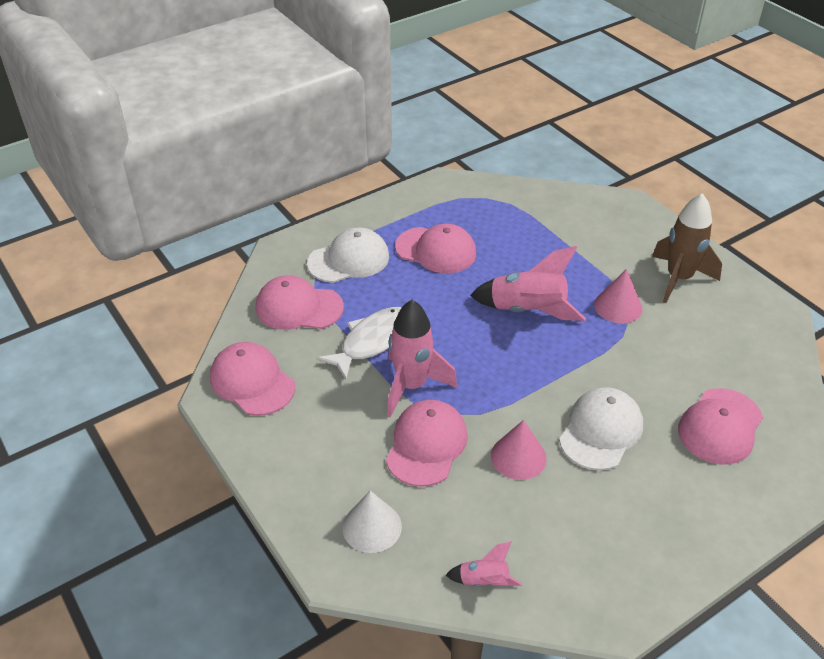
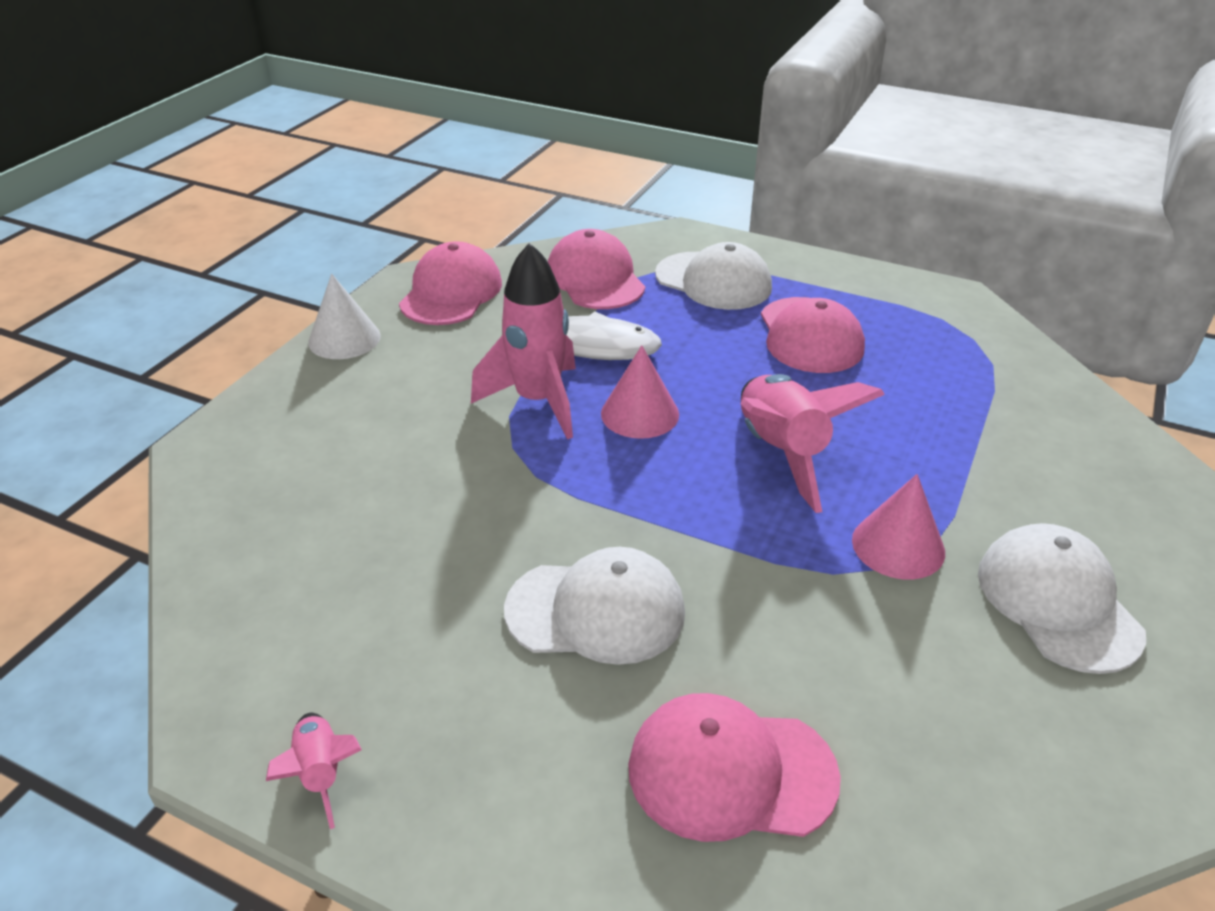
camera: 60 degrees right, 5 degrees down
(372, 526) = (282, 451): white cone -> white cone (344, 339)
(426, 445) = (444, 448): pink cap -> none
(484, 581) = (236, 577): pink rocket -> pink rocket (321, 774)
(518, 457) = (480, 538): pink cone -> pink cone (640, 413)
(678, 279) = (1057, 602): brown rocket -> white cap

